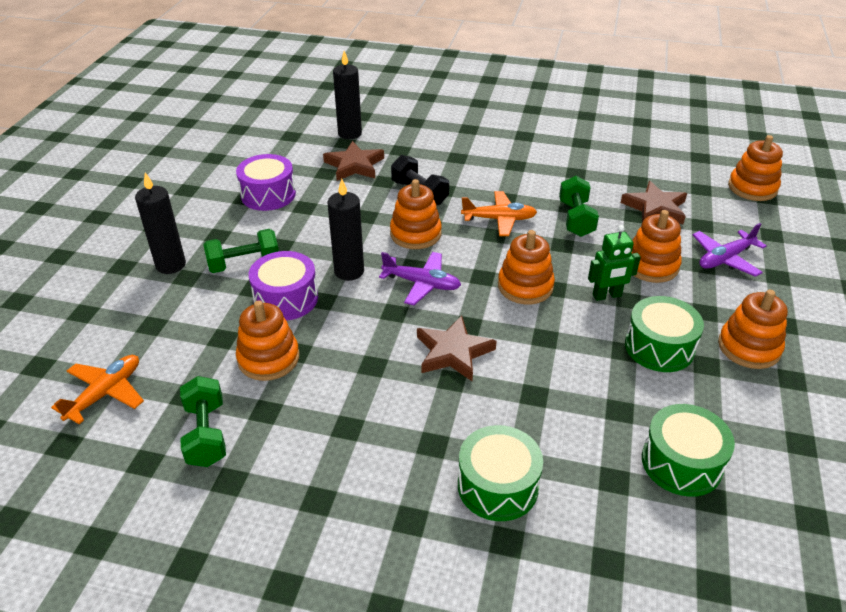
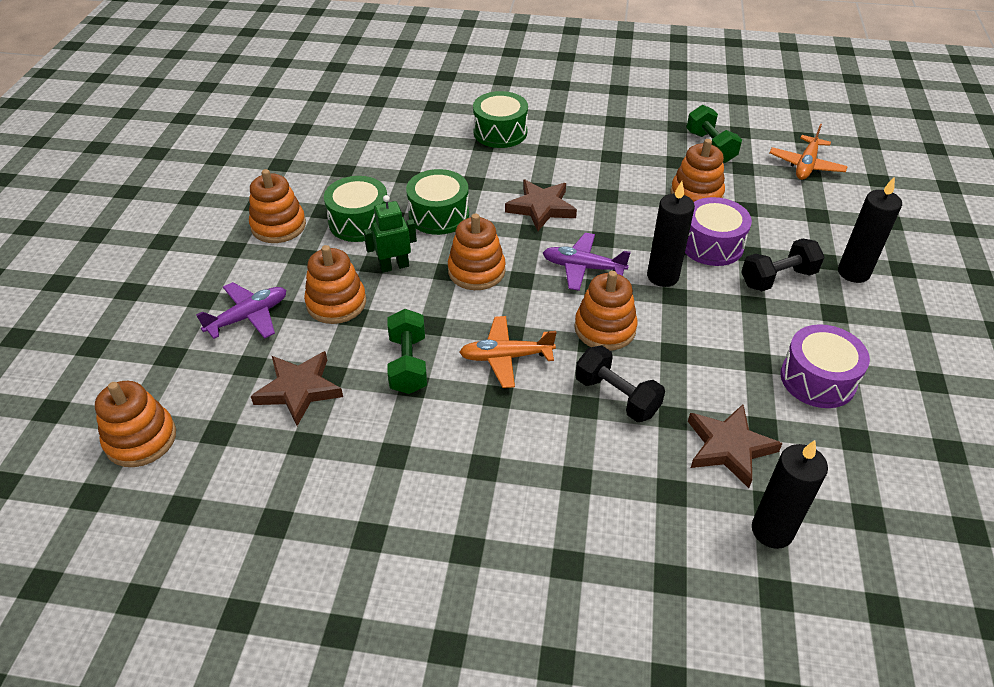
camera: 175 degrees right, 5 degrees up
(244, 264) = (778, 278): green dumbbell -> black dumbbell
(681, 463) = (372, 149): green drum -> green drum (439, 215)

